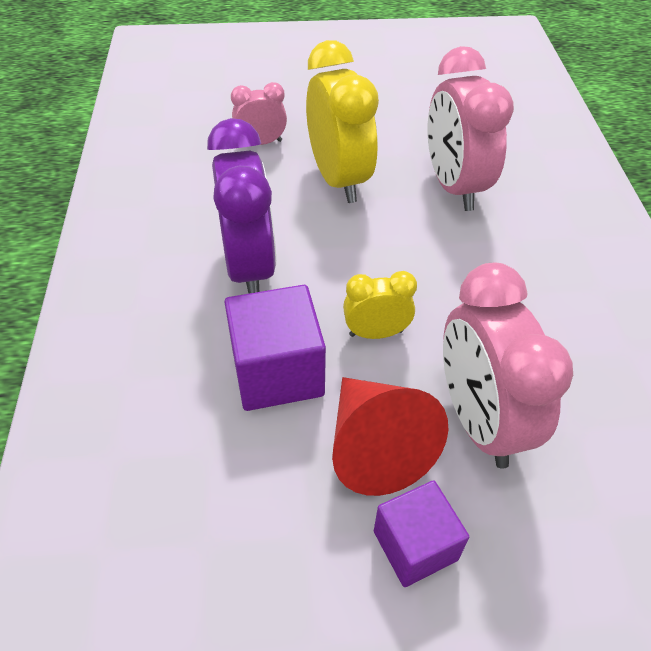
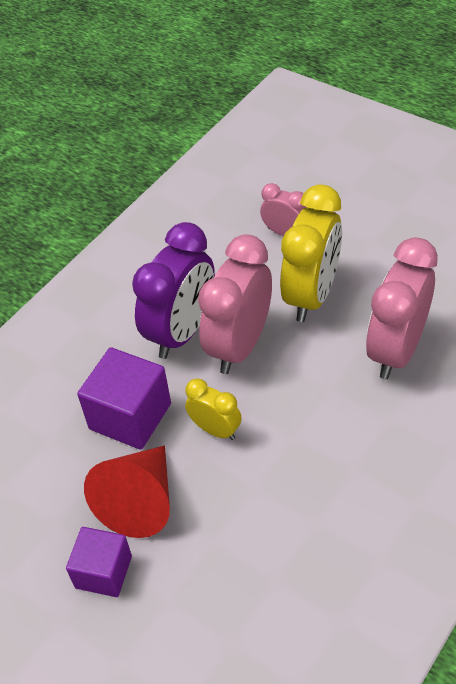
camera: 45 degrees right, 0 degrees up
(479, 420) = (219, 530): pink clock -> pink clock (239, 346)

